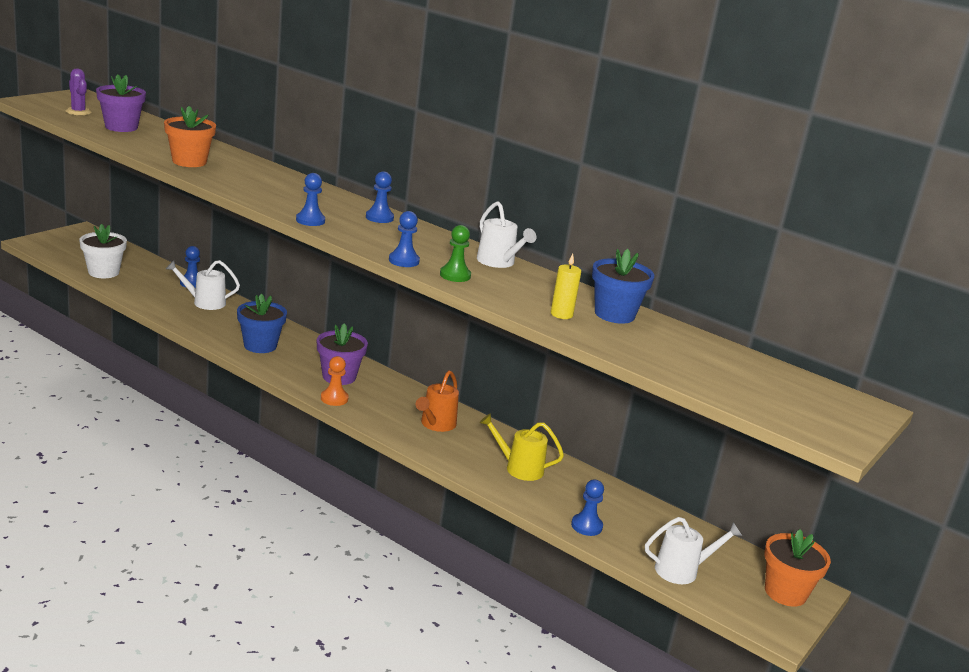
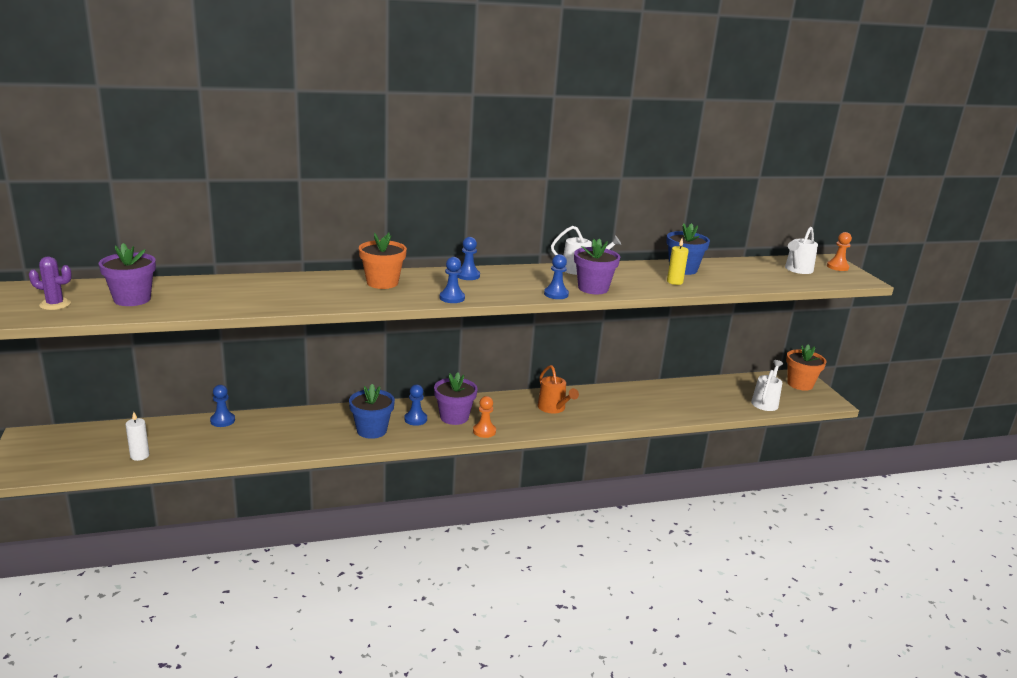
camera: 50 degrees left, 0 degrees up
(103, 272) = (139, 456): white flower pot -> white candle
(189, 162) = (267, 299): orange flower pot -> orange flower pot (382, 283)
(204, 302) = (266, 427): white watering can -> white watering can (797, 270)
(455, 275) = (593, 288): green pawn -> purple flower pot
(518, 468) = (629, 403): yellow watering can -> none
(586, 526) = (706, 410): blue pawn -> blue pawn (415, 419)
(852, 416) = (837, 267): none -> orange pawn

